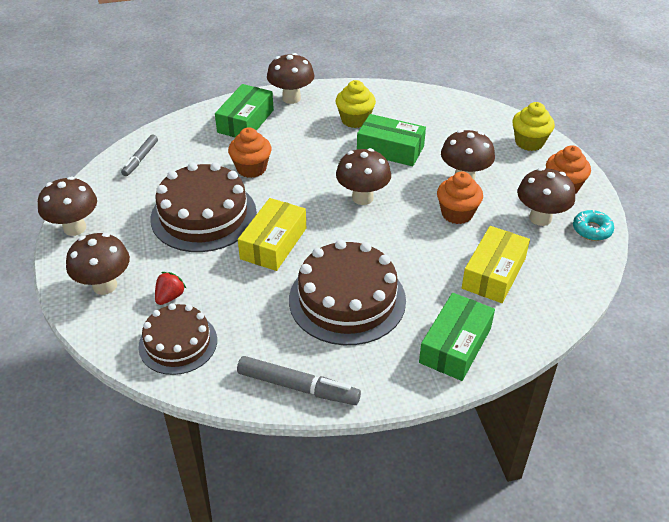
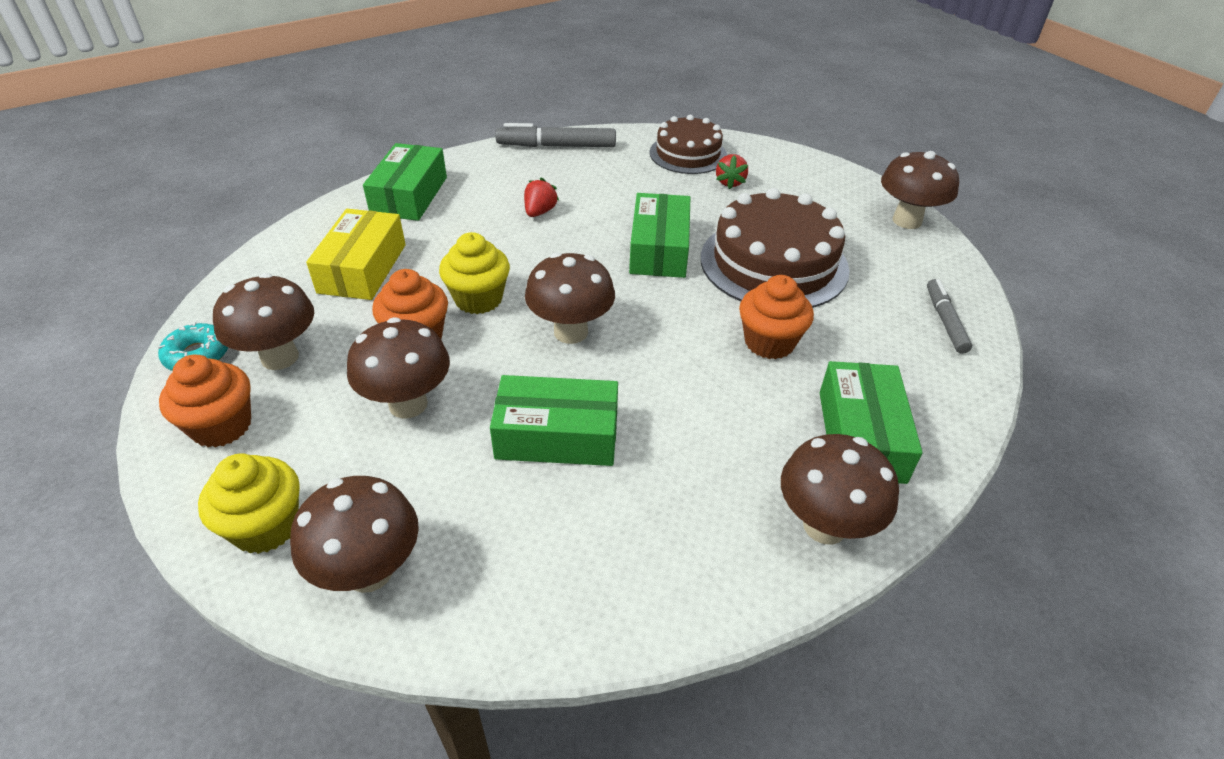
camera: 160 degrees right, 0 degrees up
(105, 285) = (805, 179): brown mushroom -> brown mushroom (369, 571)
(273, 243) = (659, 249): yellow box -> green box
(347, 299) = (539, 212): brown cake -> red strawberry
(355, 120) = (656, 495): yellow cupcake -> yellow cupcake (478, 299)

